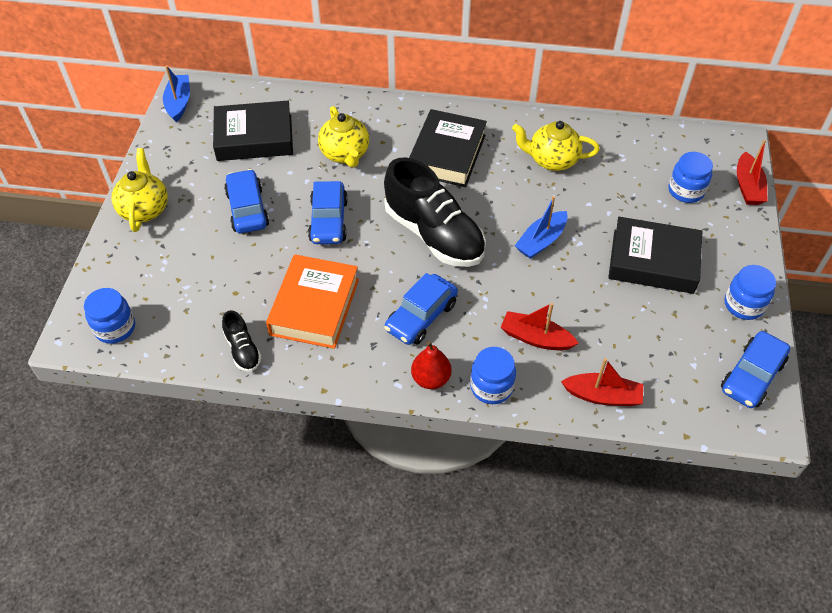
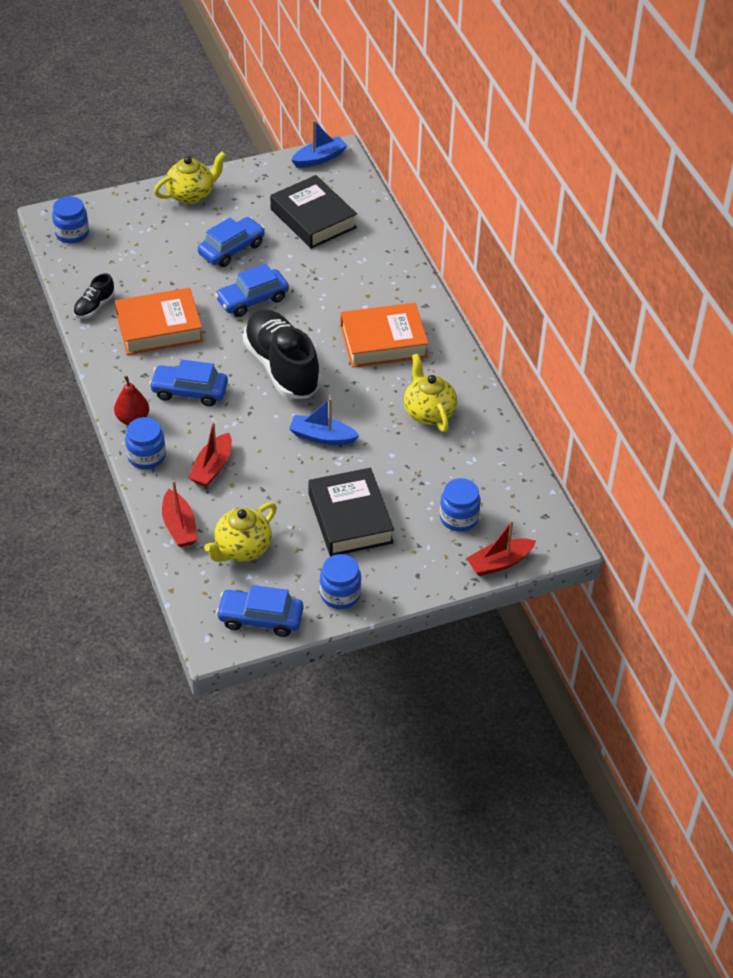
camera: 60 degrees right, 5 degrees down
(345, 154) = (335, 279): yellow teapot -> yellow teapot (242, 549)
(434, 234) = (282, 367): black shoe -> black shoe turned 135 degrees clockwise
(447, 154) = (383, 341): black book -> orange book
(536, 338) = (212, 467): red boat -> red boat turned 150 degrees counterclockwise

